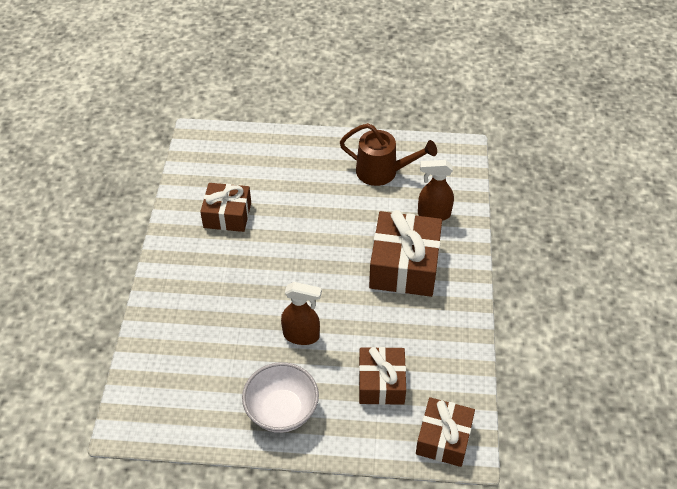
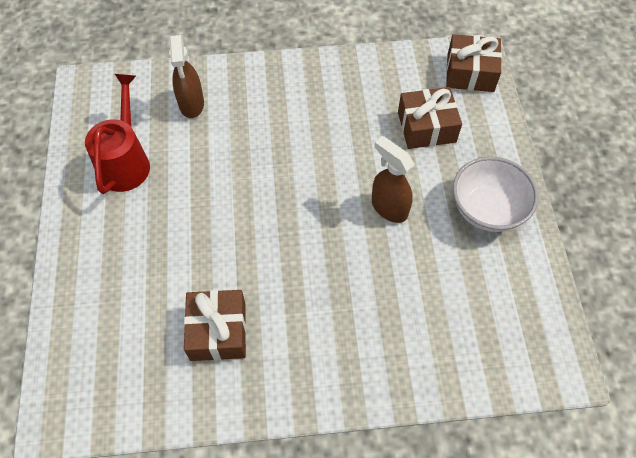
camera: 100 degrees left, 10 degrees up
(301, 335) = (389, 207): brown spray bottle -> brown spray bottle turned 45 degrees counterclockwise
(383, 172) = (126, 161): brown watering can -> red watering can
(404, 266) = (271, 124): brown gift -> none

